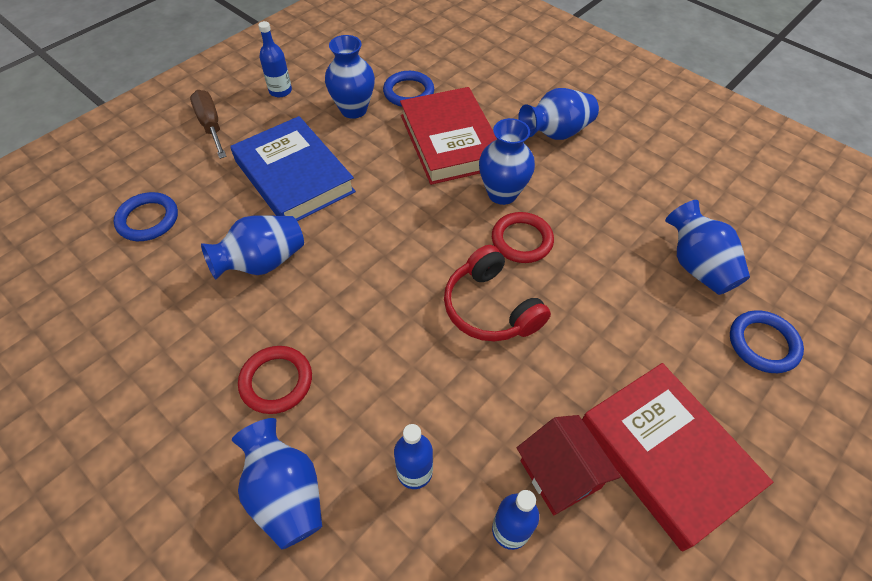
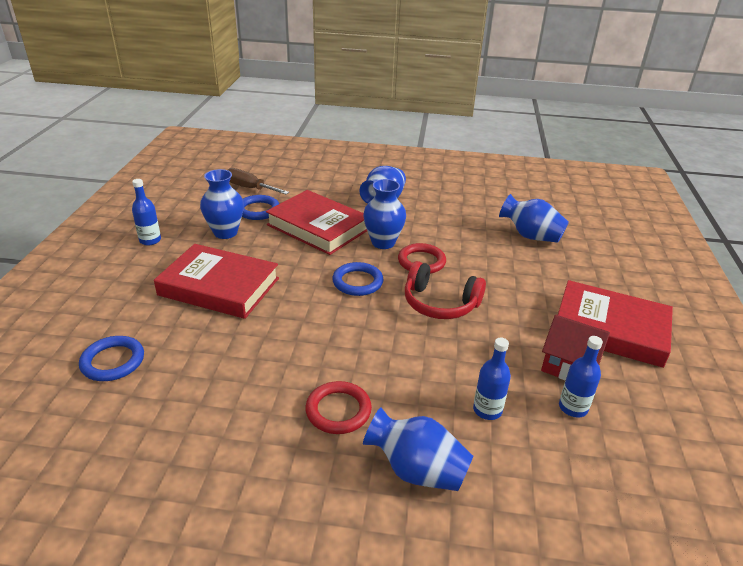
camera: 35 degrees left, 20 degrees down
(211, 125) = (108, 281): brown screwdriver -> brown screwdriver (250, 188)
(262, 262) = (249, 347): blue vase -> none
(294, 176) = (219, 286): blue book -> red book
(763, 344) = (599, 257): blue ring -> blue ring (357, 282)

